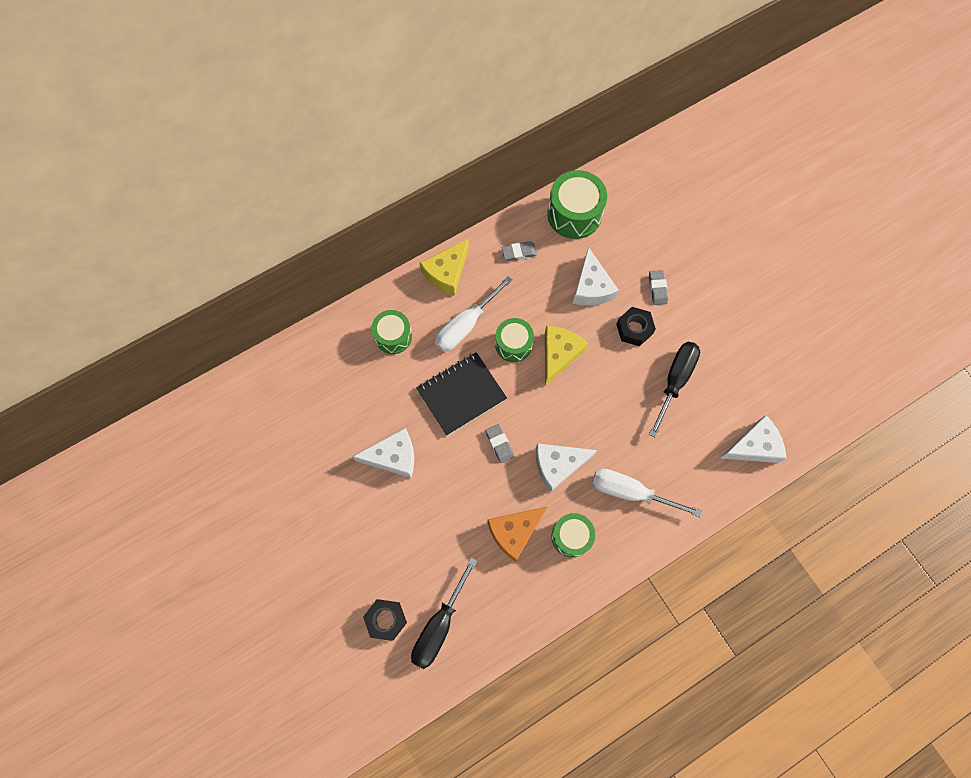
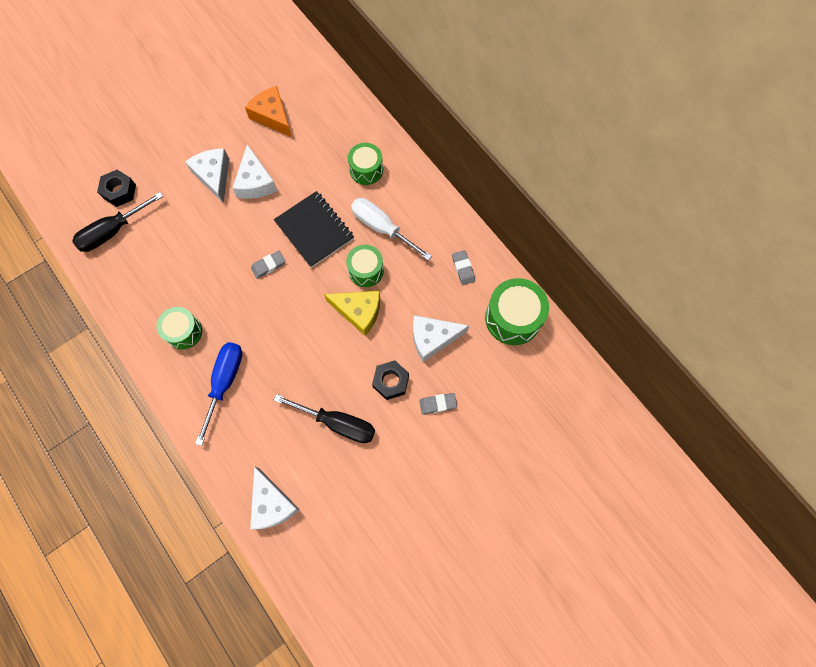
camera: 85 degrees right, 0 degrees up
(439, 625) = (113, 231): black screwdriver -> black screwdriver turned 60 degrees counterclockwise
(447, 272) = (434, 207): yellow cheese -> none
(515, 532) = (189, 284): orange cheese -> orange cheese (272, 116)
(558, 465) = (249, 317): white cheese -> white cheese (214, 176)
(630, 492) = (224, 383): white screwdriver -> blue screwdriver

